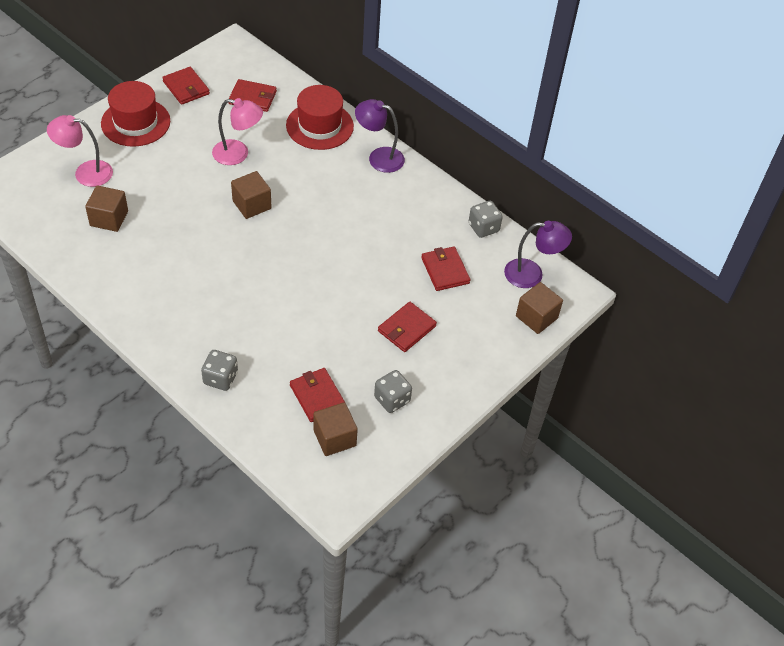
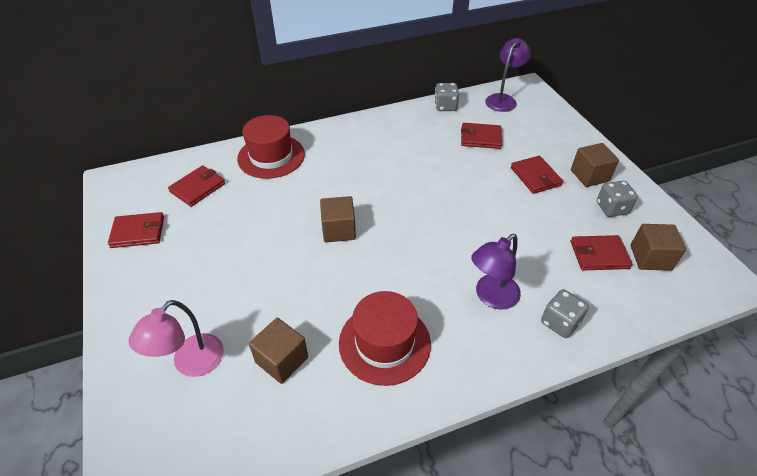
camera: 60 degrees left, 5 degrees down
(135, 122) = (150, 290): red hat -> red hat (384, 343)
(238, 154) = (264, 220): pink lamp -> none
(379, 157) = (335, 134): purple lamp -> purple lamp (491, 297)
(536, 317) = (546, 110): brown cube -> brown cube (589, 176)

